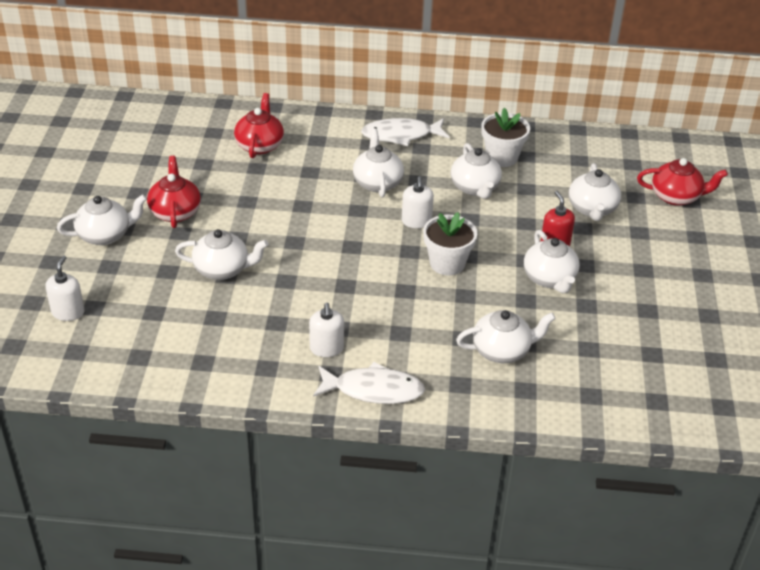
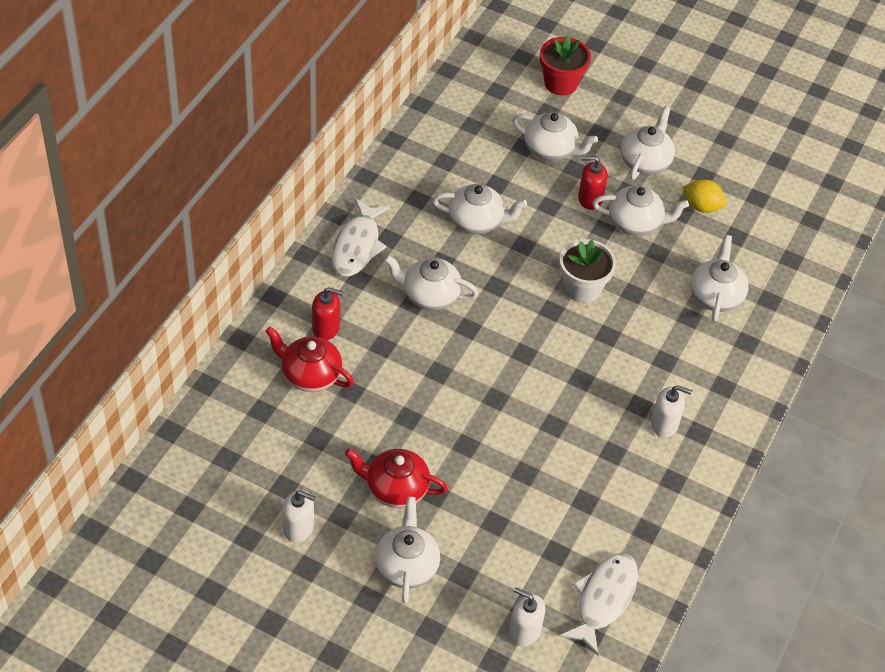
camera: 70 degrees left, 10 degrees up
(223, 269) = (513, 473): white teapot -> white teapot (645, 161)
(309, 141) = (326, 328): none -> red soap dispenser
(373, 390) = (731, 407): white fish -> white fish (603, 599)
(416, 221) = (508, 288): white soap dispenser -> white soap dispenser (298, 528)
(502, 157) = (438, 181): white flower pot -> none
(606, 317) = (702, 206): none -> yellow lemon
(676, 196) = (561, 83): red teapot -> red flower pot

